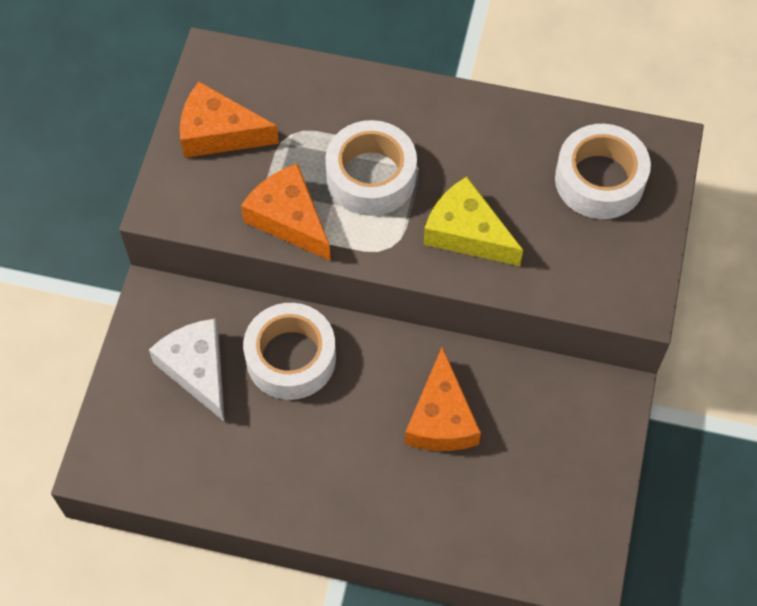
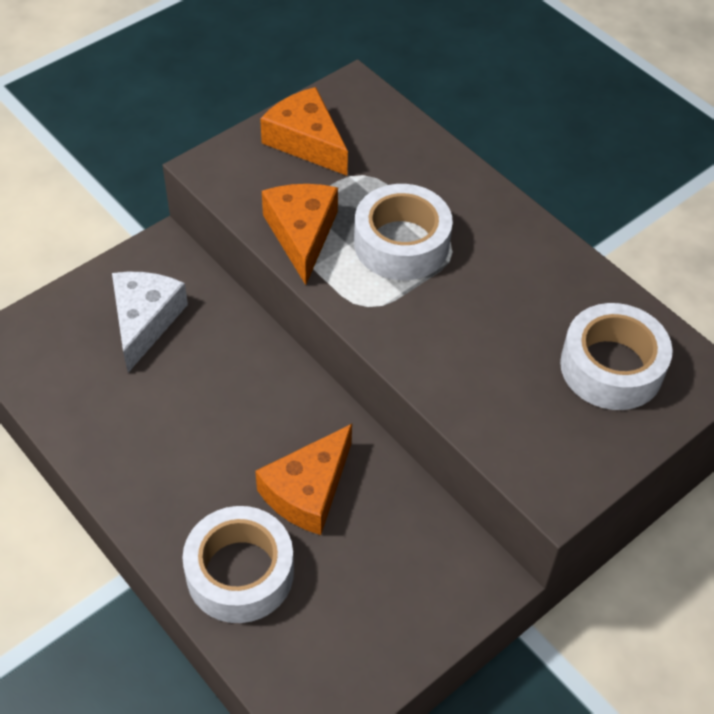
camera: 35 degrees right, 10 degrees down
(291, 358) = (226, 360): white tape -> white tape (240, 572)
(467, 233) = (445, 335): yellow cheese -> none

